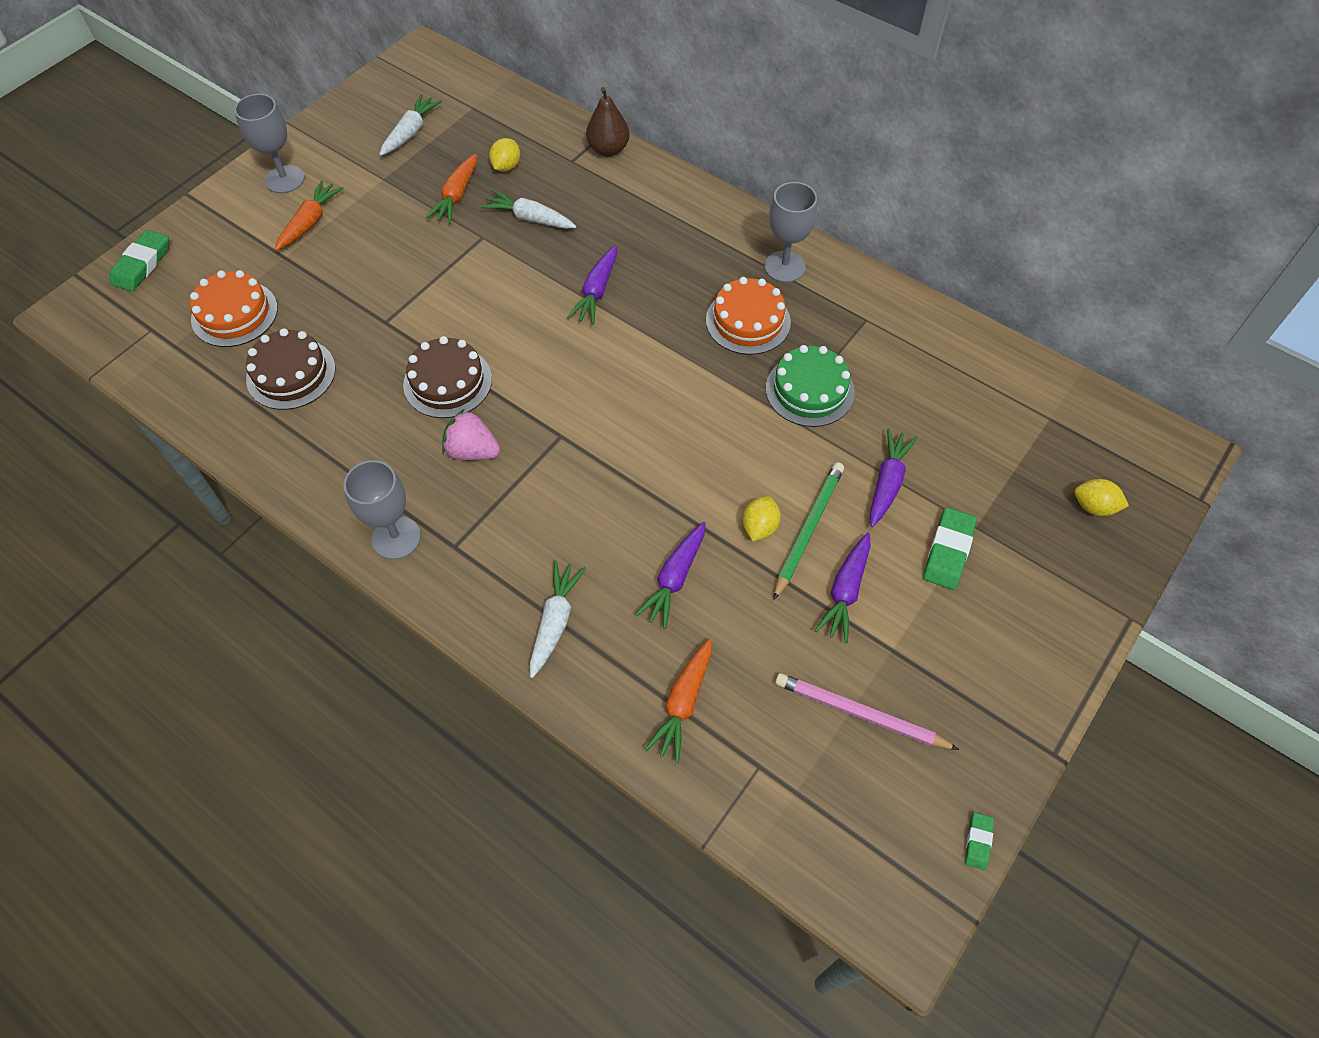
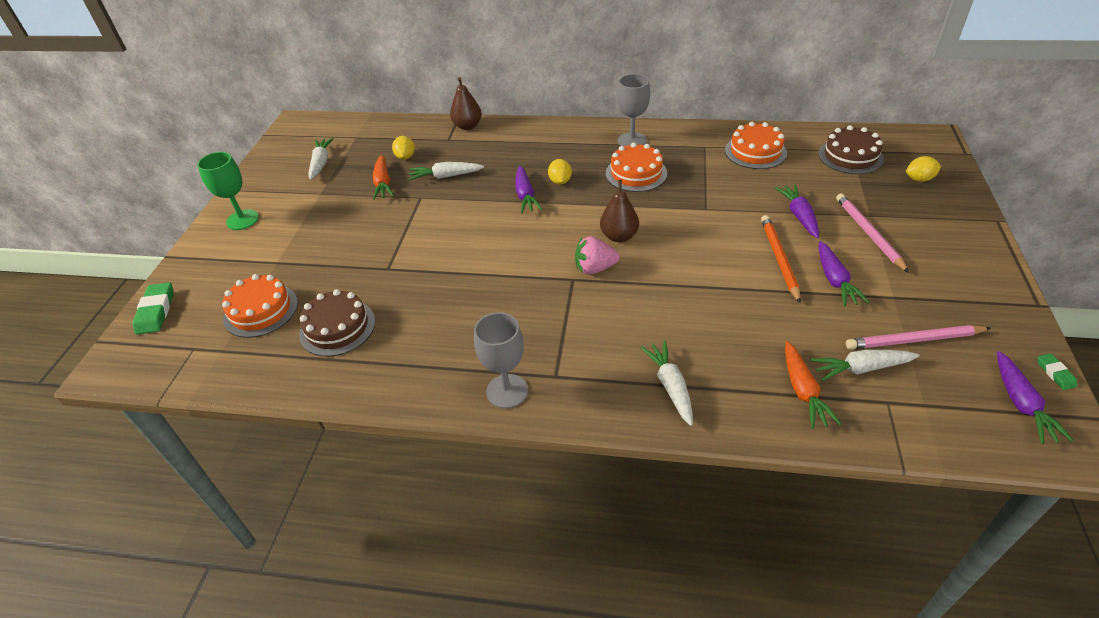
camera: 25 degrees left, 15 degrees down
(284, 179) = (242, 220): grey goblet -> green goblet
(310, 222) = (282, 236): orange carrot -> none
(447, 382) = (464, 283): brown cake -> brown cake (850, 156)
(472, 451) = (518, 314): pink strawberry -> pink strawberry (595, 268)
(655, 404) = (619, 236): none -> brown pear
(674, 578) = (725, 323): purple carrot -> purple carrot (1021, 404)
(759, 527) = (749, 271): yellow lemon -> yellow lemon (560, 181)
(768, 713) = (861, 368): none -> white carrot
(808, 530) = (779, 259): green pencil -> orange pencil
(809, 390) = (707, 191): green cake -> none
(923, 359) = (755, 151): none -> orange cake
(948, 551) = (869, 233): green eraser -> pink pencil

